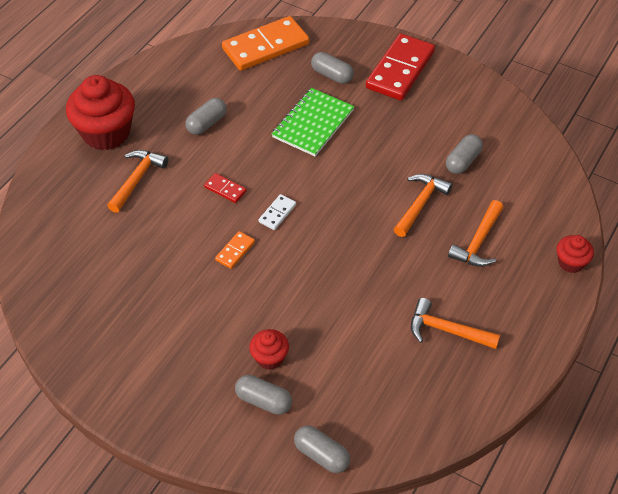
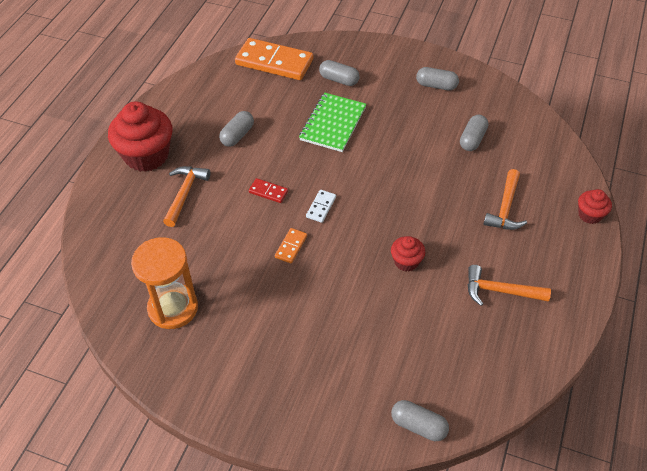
camera: 10 degrees left, 0 degrees up
(98, 297) = (173, 308): none -> orange hourglass
(263, 401) = (352, 382): grey capsule -> grey capsule (436, 85)
(266, 47) = (274, 62): orange domino -> orange domino turned 60 degrees clockwise
(269, 358) = (347, 341): red cupcake -> red cupcake (406, 262)
(400, 70) = (397, 68): red domino -> none
(420, 204) = (446, 181): orange hammer -> none

